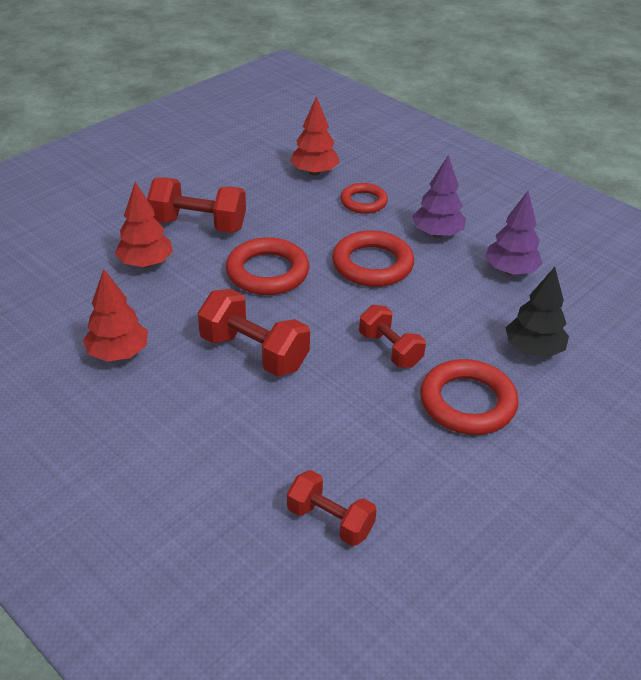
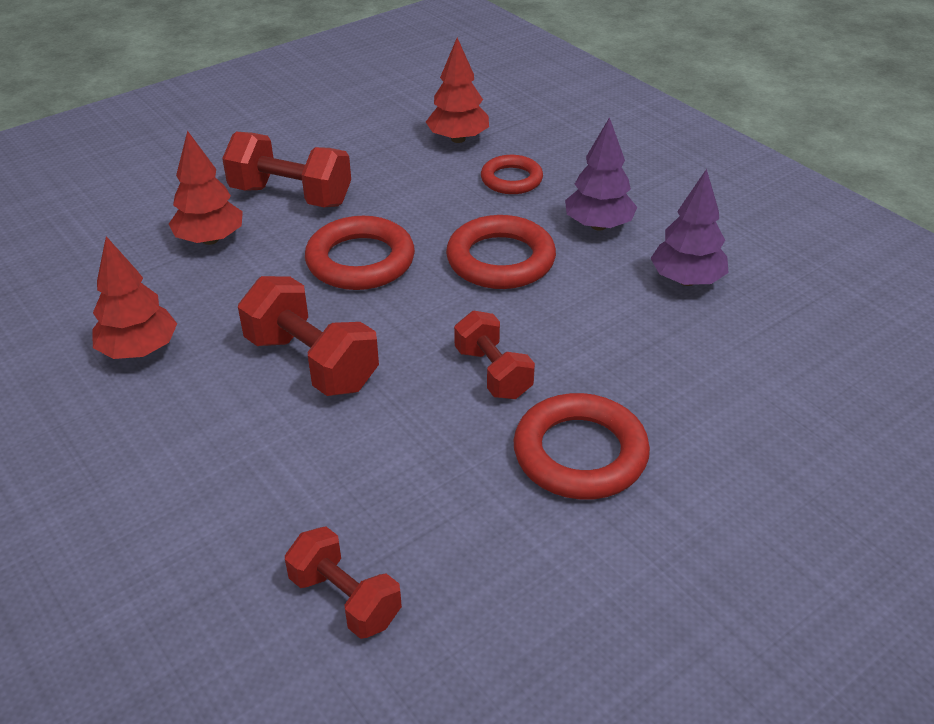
camera: 10 degrees right, 0 degrees up
(533, 349) = (691, 388): black tree -> none

